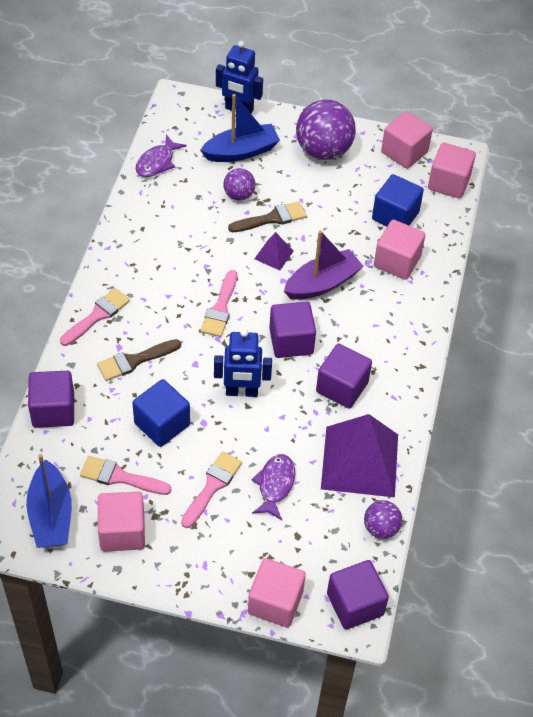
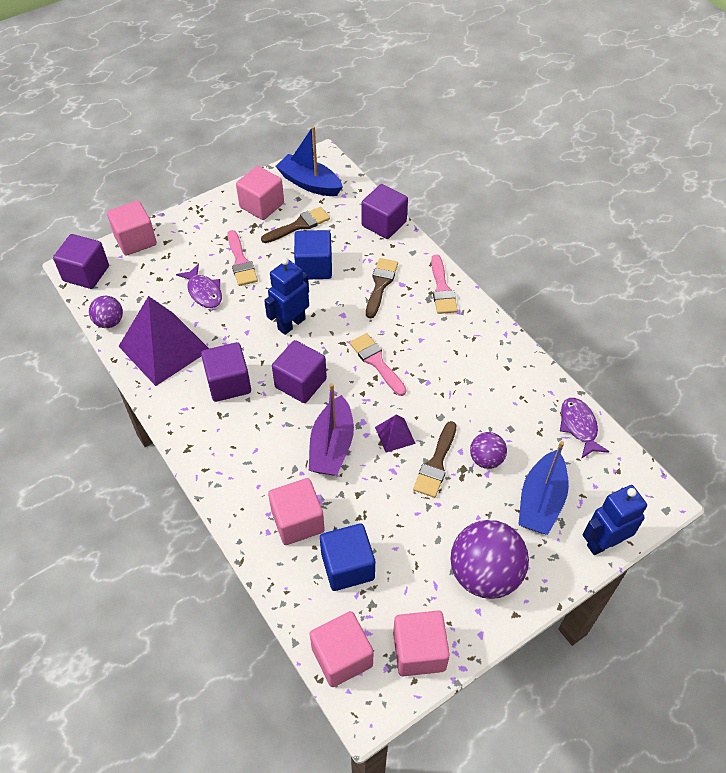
camera: 135 degrees right, 0 degrees up
(120, 477) = (299, 225): pink brush -> brown brush

